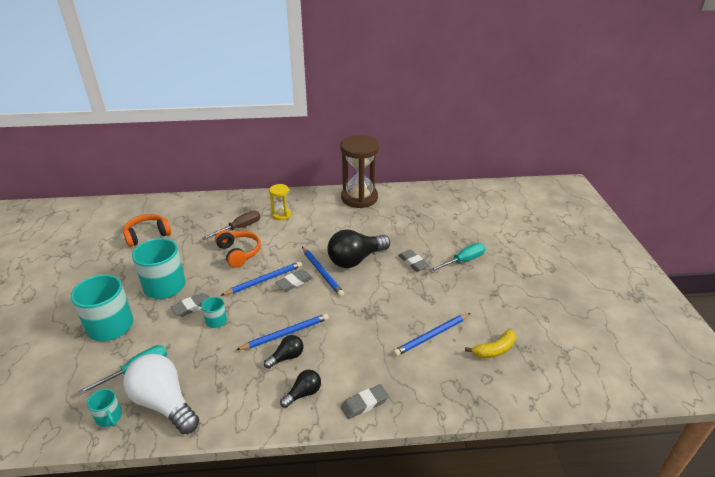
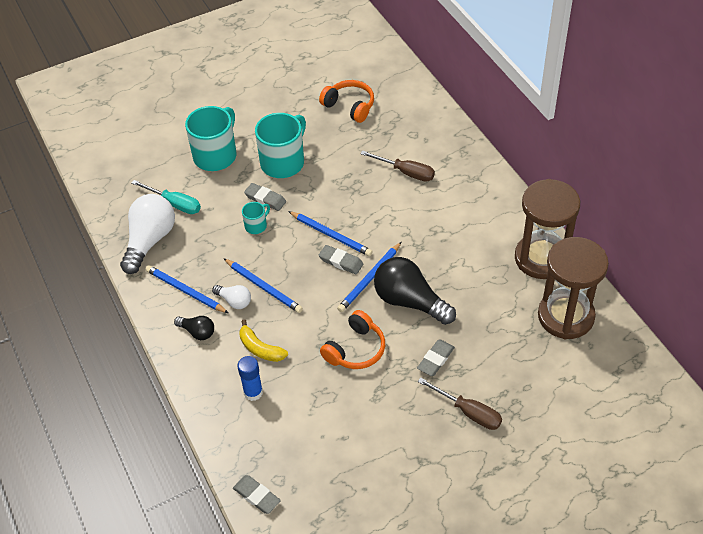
camera: 70 degrees right, 15 degrees up
(109, 417) = (124, 215): turquoise mug -> none
(239, 253) = (363, 193): orange headphones -> orange headphones (355, 349)
(281, 215) = (454, 197): yellow hourglass -> none
(287, 357) = (234, 301): black light bulb -> white light bulb
(364, 404) = (204, 383): grey eraser -> grey eraser (257, 496)
(391, 371) = (253, 392): none -> blue glue stick
(409, 203) = (565, 316): none -> brown hourglass
(432, 336) = (318, 414): blue pencil -> blue pencil (185, 291)
(463, 261) = (468, 412): turquoise screwdriver -> brown screwdriver
(494, 350) = (323, 479): yellow banana -> yellow banana (260, 348)

